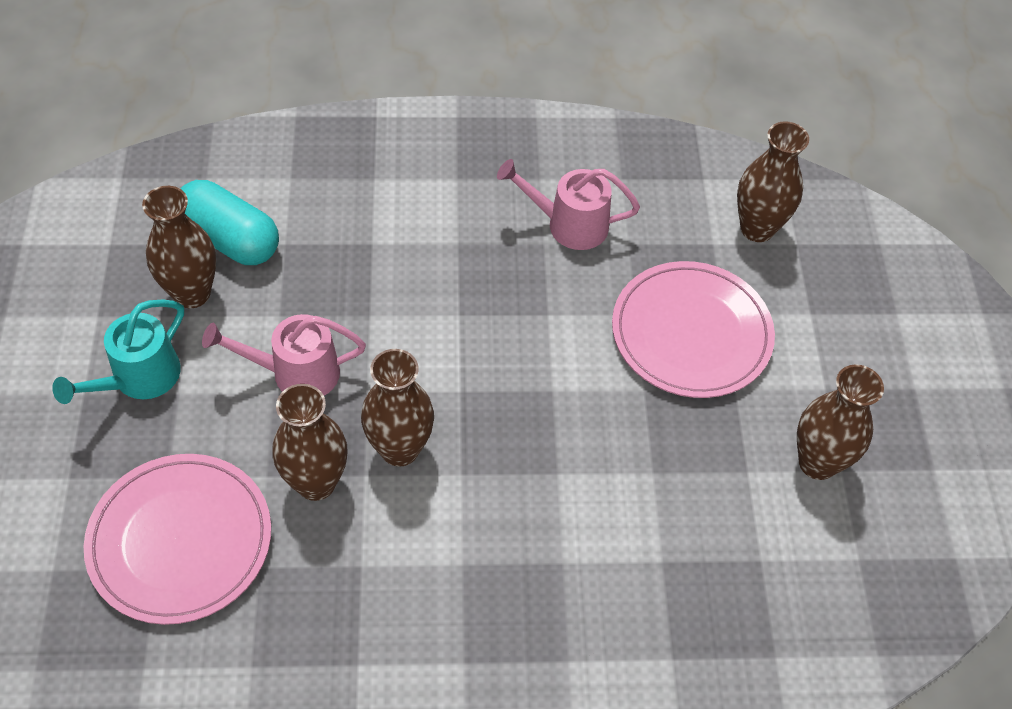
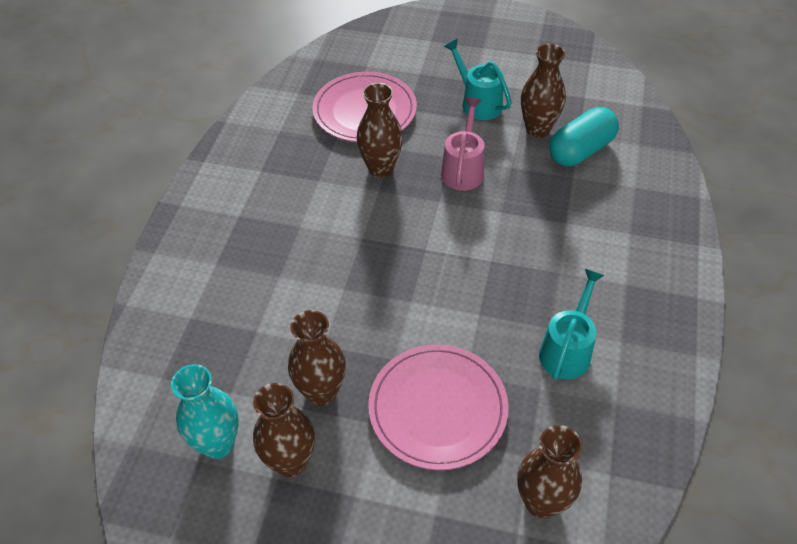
camera: 110 degrees right, 5 degrees down
(399, 449) = (391, 210): brown vase -> brown vase (321, 392)
(568, 224) = (567, 349): pink watering can -> turquoise watering can
(831, 549) = (218, 444): none -> turquoise vase

